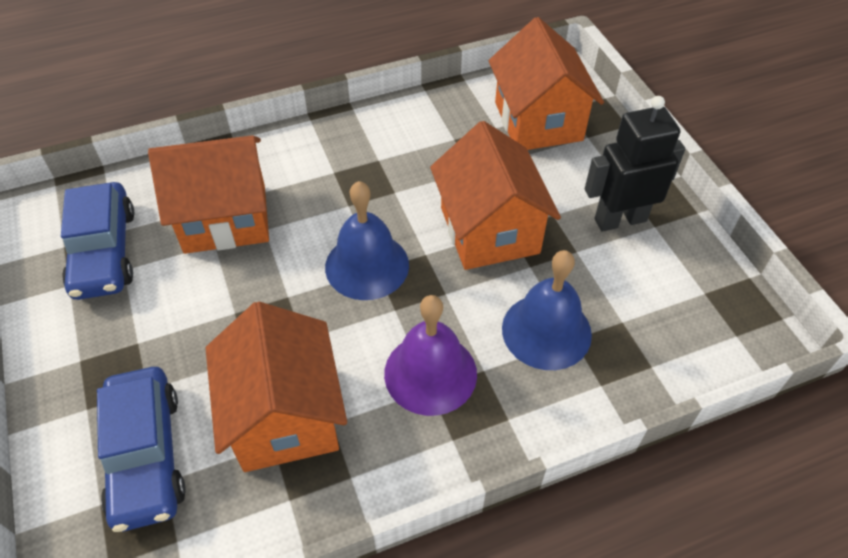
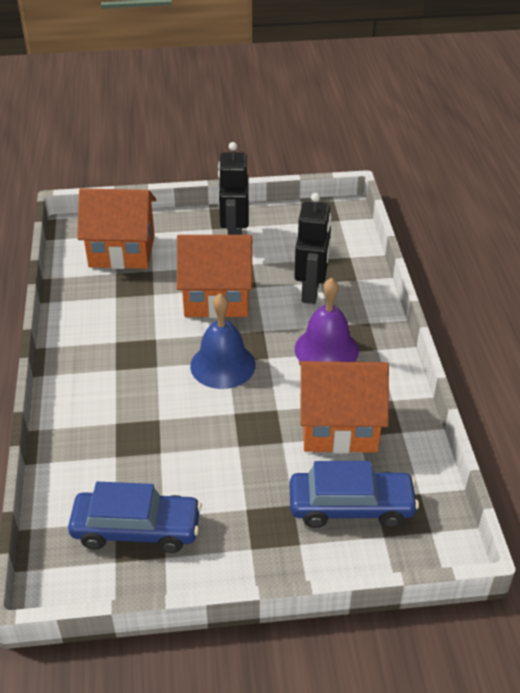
camera: 75 degrees left, 10 degrees down
(225, 218) = (136, 442): orange house -> none
(546, 331) = (311, 291): blue bell -> black robot

